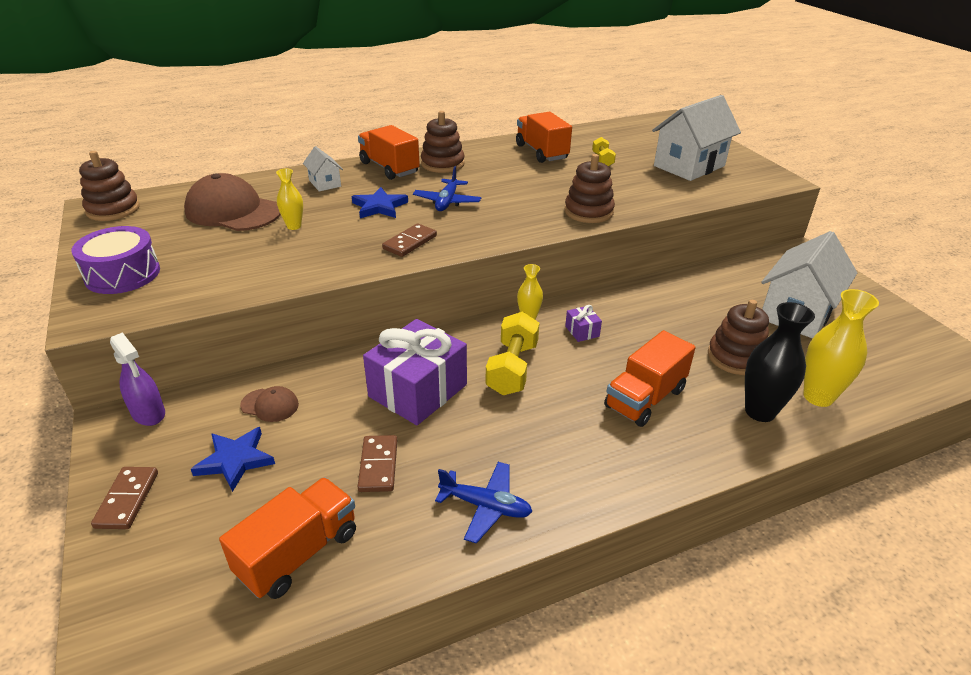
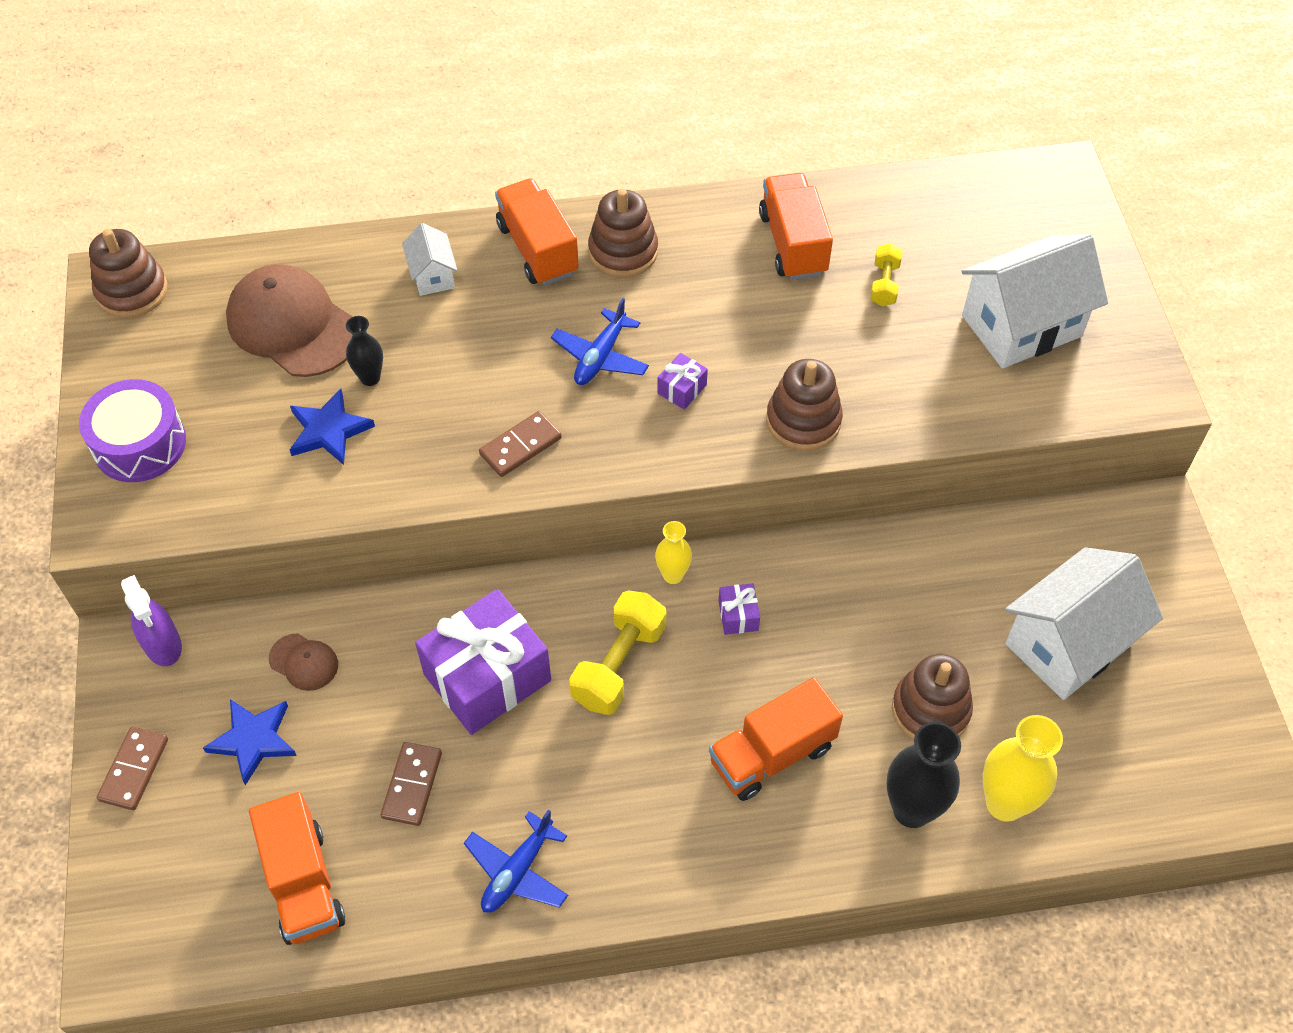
camera: 15 degrees right, 20 degrees up
(294, 226) = (370, 378): yellow vase -> black vase
(298, 553) = (303, 883): orange truck -> orange truck turned 105 degrees clockwise
(379, 206) = (499, 351): blue star -> blue star (329, 430)
(486, 506) = (517, 871): blue plane -> blue plane turned 90 degrees clockwise
(505, 208) = (682, 389): none -> purple gift

